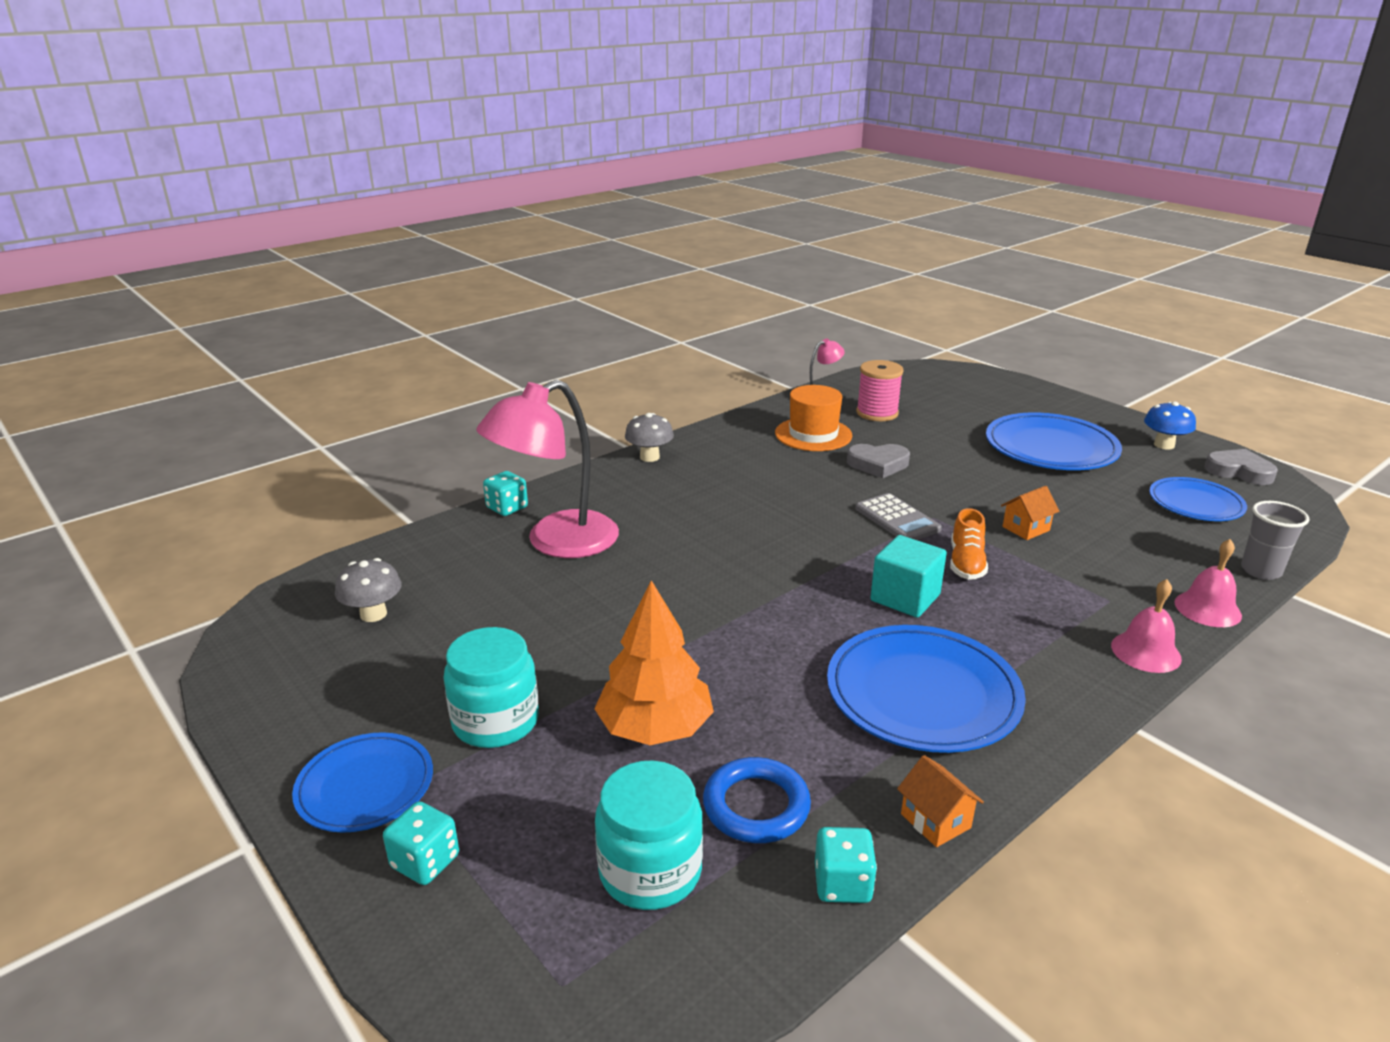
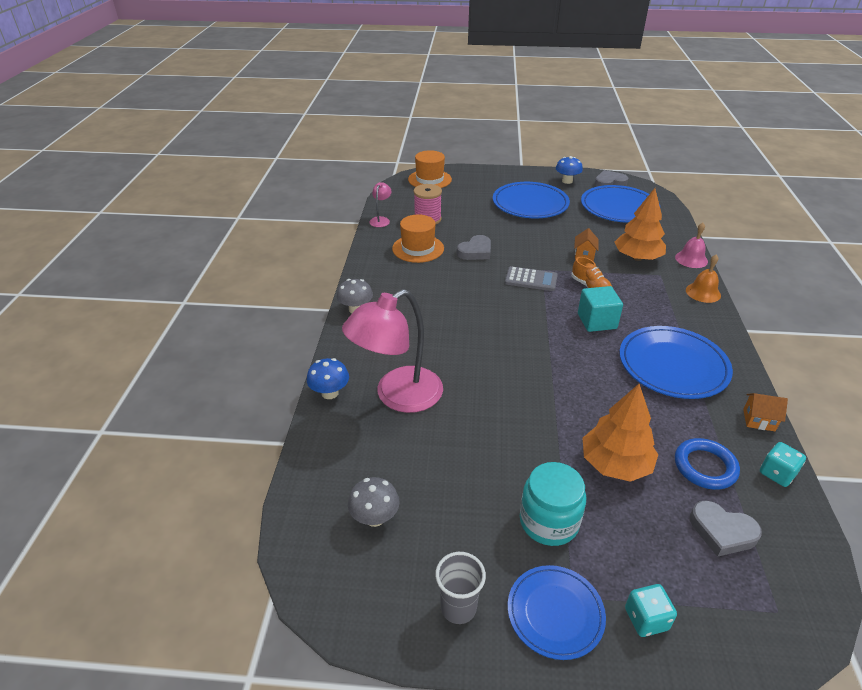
camera: 45 degrees left, 10 degrees up
(507, 508) = (330, 393): turquoise dice -> blue mushroom
(556, 542) = (398, 396): pink lamp -> pink lamp turned 45 degrees clockwise
(650, 871) = (722, 531): turquoise jar -> grey heart
(954, 377) = (429, 179): none -> orange hat
(1109, 566) = (637, 258): none -> orange tree
(1146, 652) = (703, 292): pink bell -> orange bell
(1195, 503) = (619, 208): blue plate -> blue plate, size x1.61
(1260, 571) = (680, 230): grey cup -> grey cup (458, 607)

